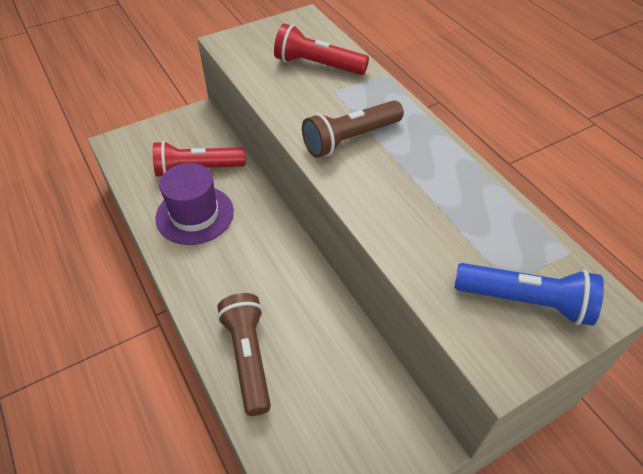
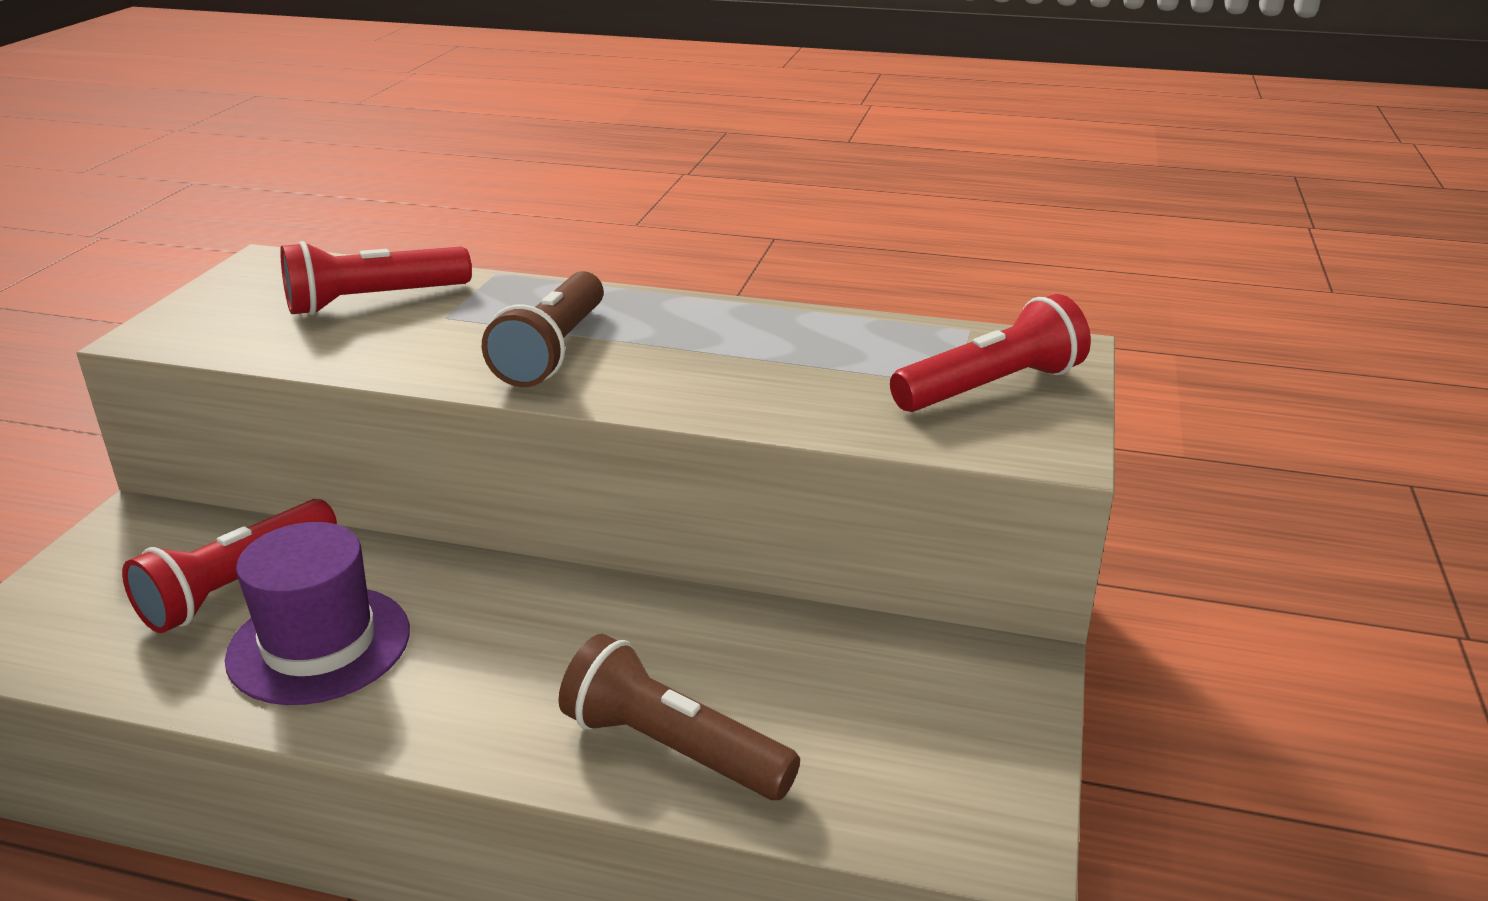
camera: 45 degrees left, 20 degrees down
(525, 301) = (991, 387): blue flashlight -> red flashlight

